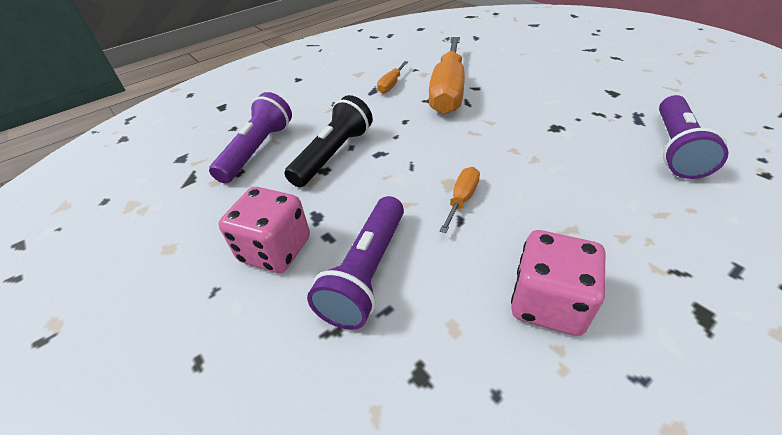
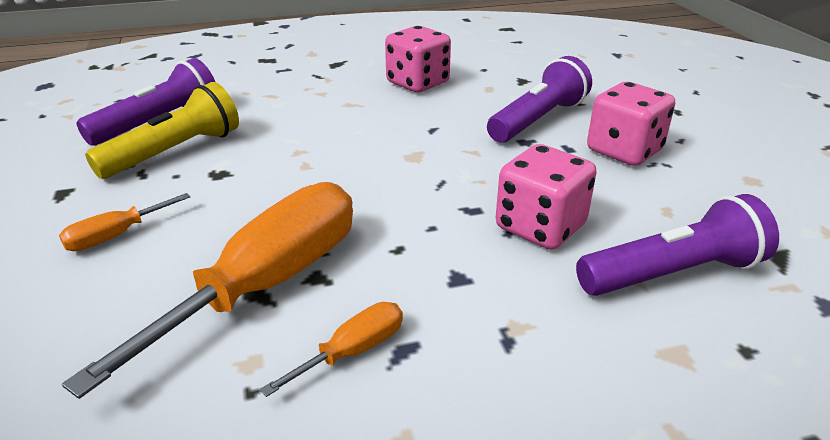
camera: 160 degrees left, 10 degrees down
(257, 150) = (672, 273): purple flashlight -> purple flashlight turned 150 degrees counterclockwise
(333, 154) = (540, 227): black flashlight -> pink dice
(462, 199) = (415, 140): orange screwdriver -> orange screwdriver (116, 236)
(611, 131) = (175, 152): none -> yellow flashlight

